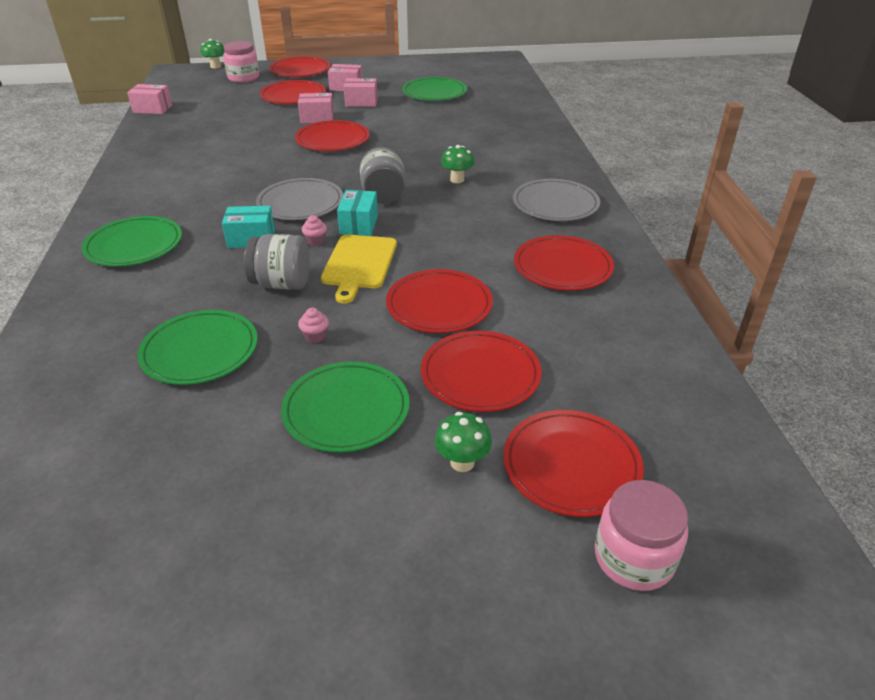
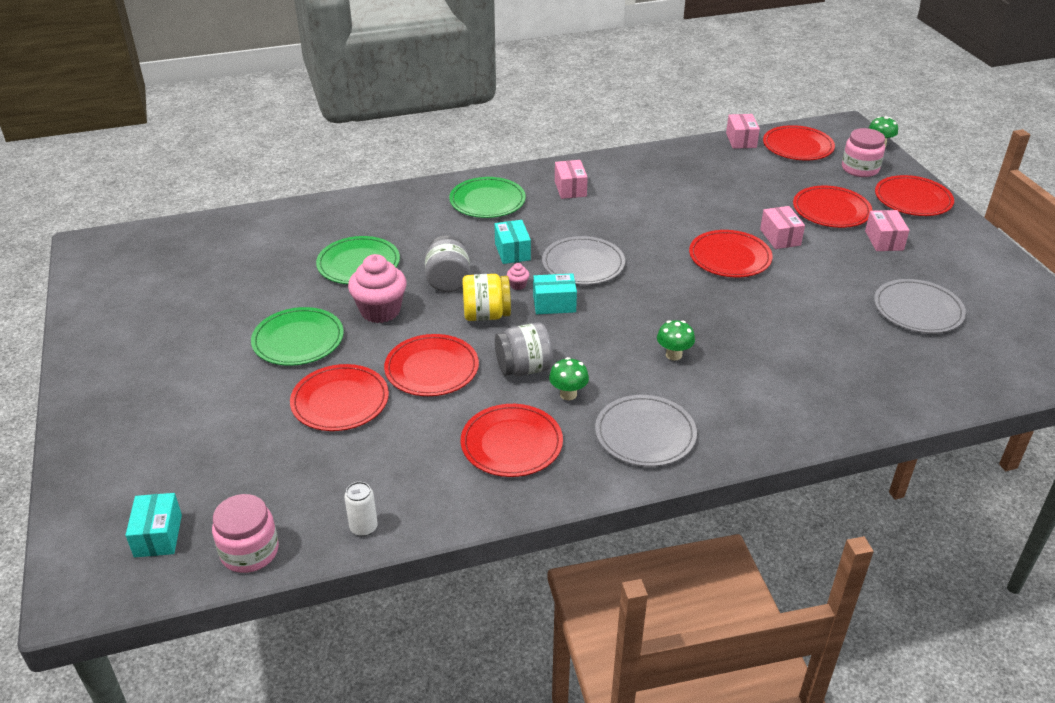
camera: 80 degrees right, 0 degrees up
(315, 336) = (380, 311): pink cupcake -> pink cupcake, size x2.43
(359, 264) = (486, 315): yellow cutting board -> yellow jar
(361, 102) = (845, 259): pink box -> pink box (570, 189)
(383, 196) = (616, 310): grey jar -> grey jar (524, 368)
(434, 92) = (918, 310): green plate -> grey plate
(462, 462) = (245, 400): green mushroom -> green mushroom (568, 394)
(571, 465) = (239, 455): red plate -> red plate (798, 146)
(634, 558) = (154, 488): pink jar -> pink jar (249, 551)
(682, 363) = (363, 527): none -> white can
(723, 545) = (158, 535): none -> turquoise box

